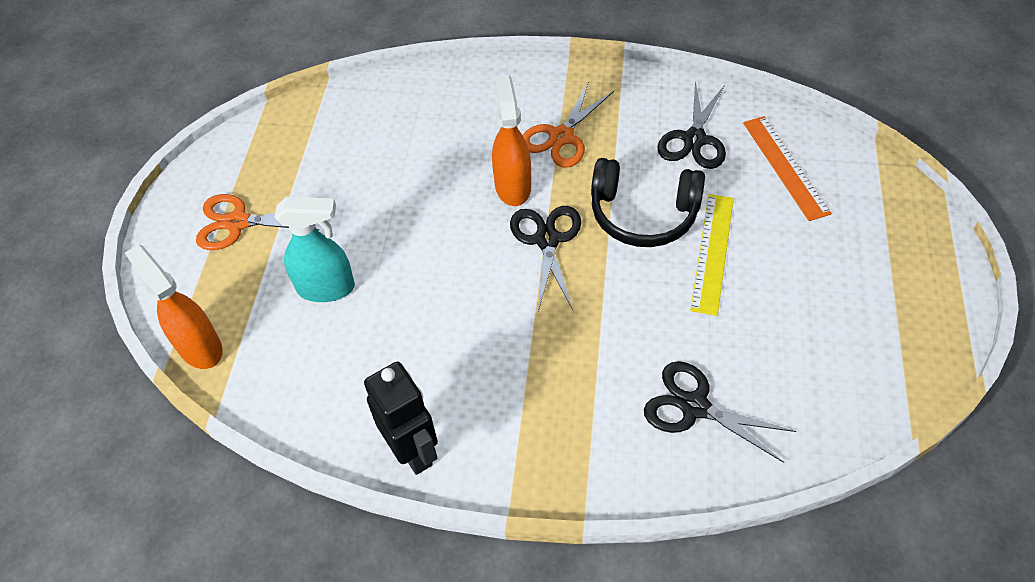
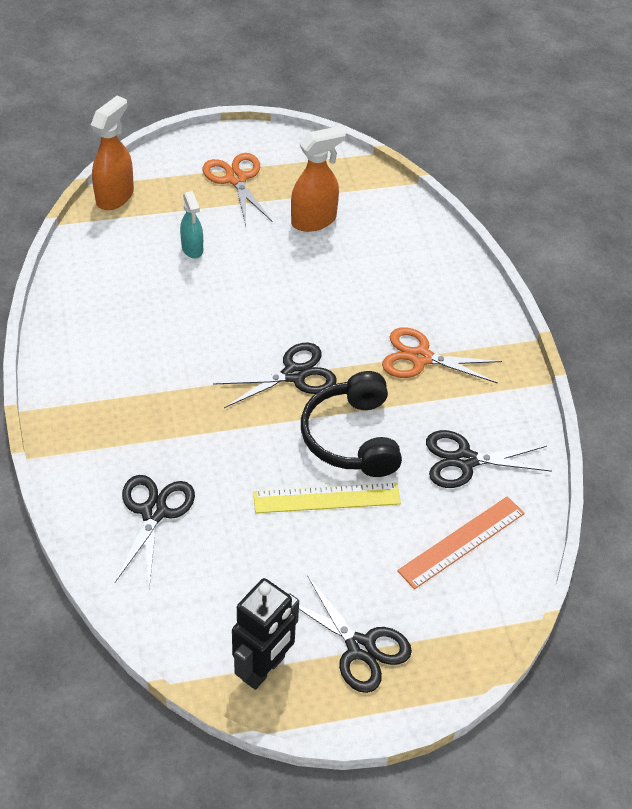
camera: 65 degrees right, 5 degrees down
(326, 288) = (192, 249): turquoise spray bottle -> turquoise spray bottle, size x0.64
(413, 451) = (62, 340): black robot -> black robot (264, 668)
(513, 186) = (345, 337): orange spray bottle -> orange spray bottle (314, 220)
(889, 270) = (360, 647): none -> black scissors

